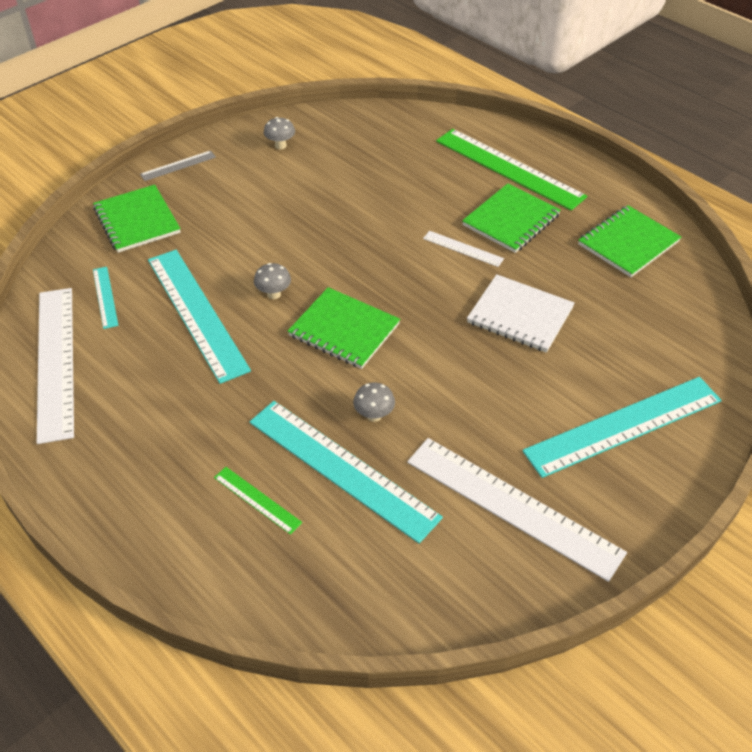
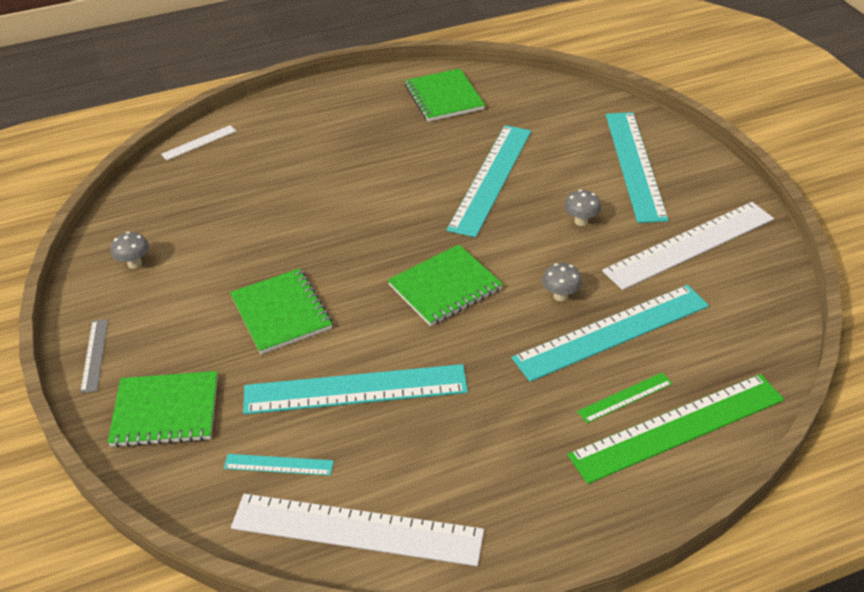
camera: 65 degrees left, 5 degrees down
(274, 294) = (365, 324): grey mushroom -> grey mushroom (581, 221)
(463, 248) = (388, 185): white ruler -> white ruler (199, 142)
(509, 168) = (302, 127): green ruler -> green ruler (677, 427)
(511, 220) = (371, 147): green notebook -> green notebook (281, 313)
(520, 315) = (491, 178): white notebook -> turquoise ruler

